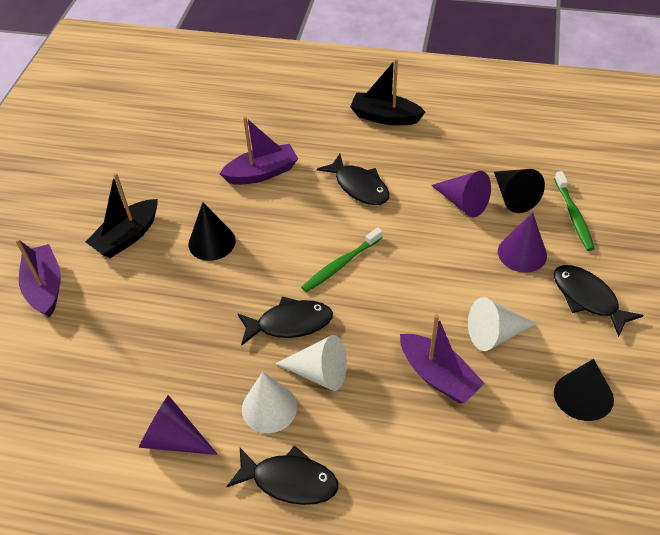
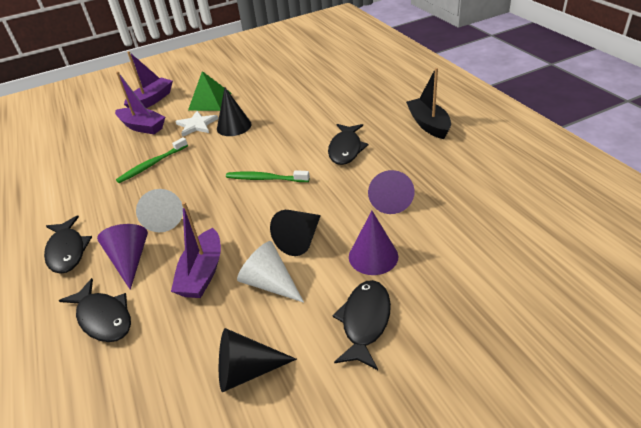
camera: 55 degrees right, 10 degrees down
(127, 237) = (210, 101): black boat -> green pyramid
(166, 271) = (197, 125): none -> white star
(173, 438) = (75, 192): purple cone -> purple cone (130, 260)
(262, 173) = (311, 111): purple boat -> purple boat (142, 127)
(269, 407) = (120, 213): white cone -> none
(290, 323) = (195, 186): black fish -> black fish (103, 318)
(513, 197) = (431, 221): black cone -> black cone (300, 240)
(573, 216) = (454, 265): green toothbrush -> green toothbrush (152, 164)

